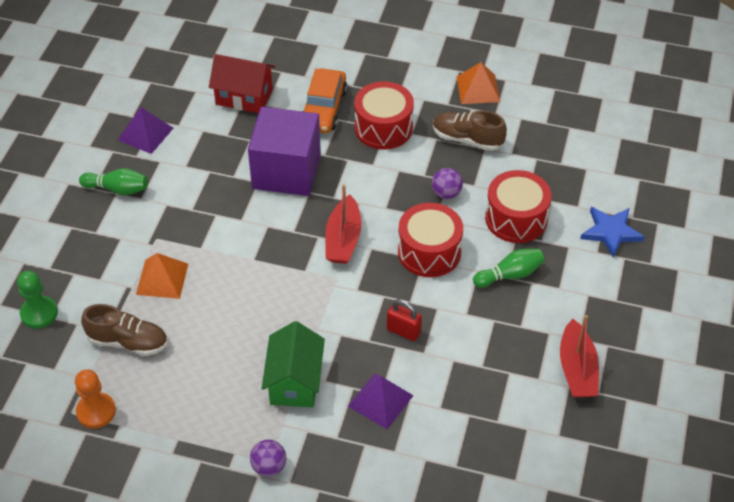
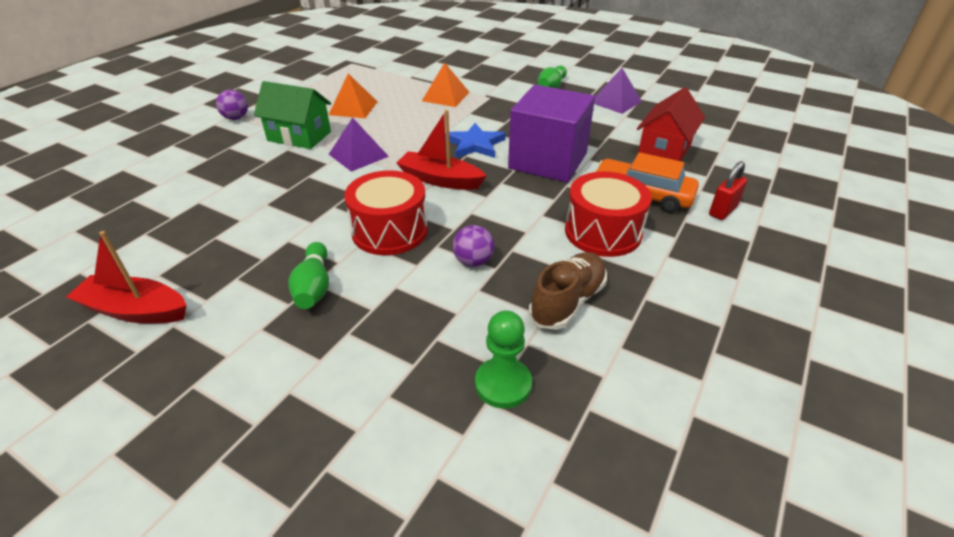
camera: 105 degrees right, 10 degrees down
(39, 313) = (441, 58): green pawn -> green pawn (503, 384)
(96, 411) = (344, 69): orange pawn -> none
(128, 342) = (394, 81): brown shoe -> none
(380, 401) = (239, 172): purple pyramid -> purple pyramid (358, 155)
(403, 331) = (301, 196): red padlock -> red padlock (722, 211)
(478, 89) = (678, 338): orange pyramid -> orange pyramid (353, 108)
(516, 218) = (400, 316): red drum -> none
(611, 232) = (313, 423): blue star -> blue star (475, 144)

